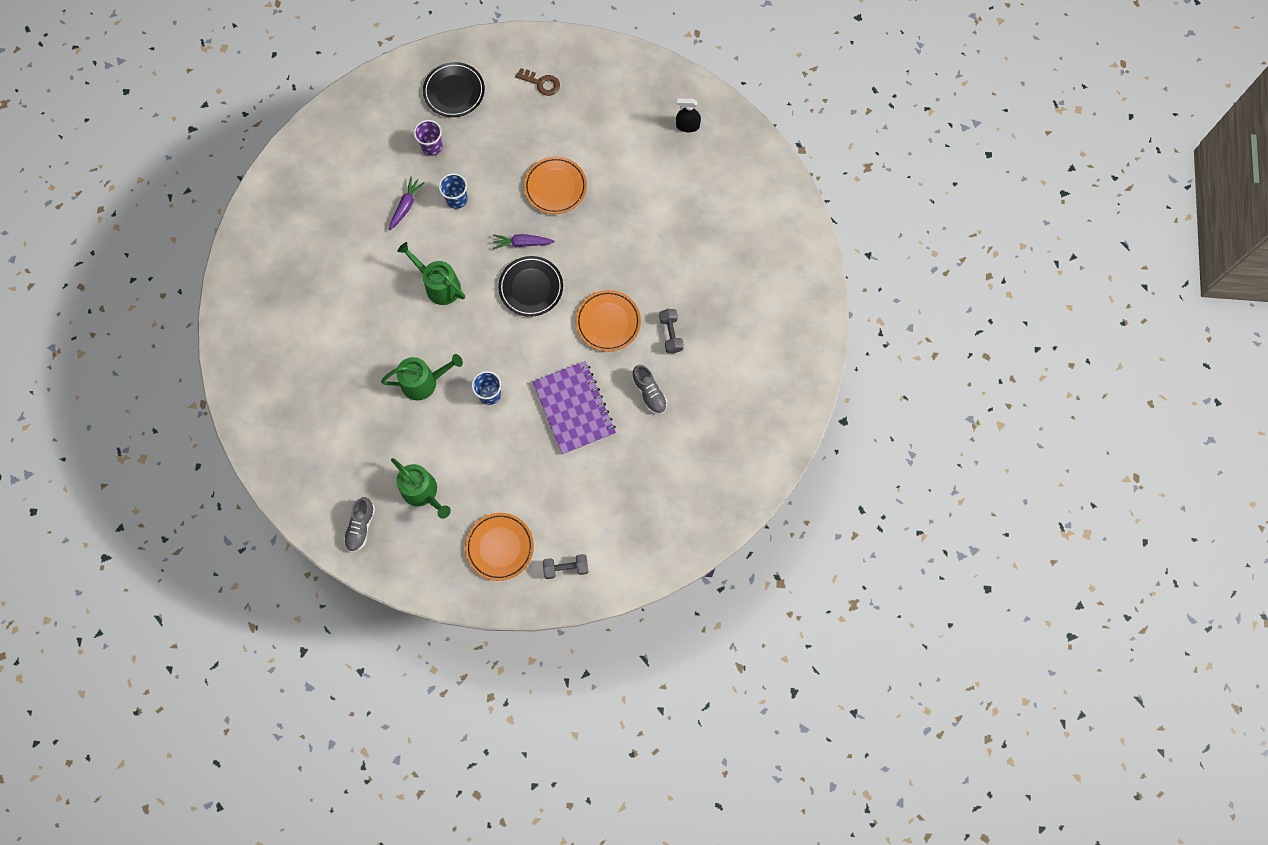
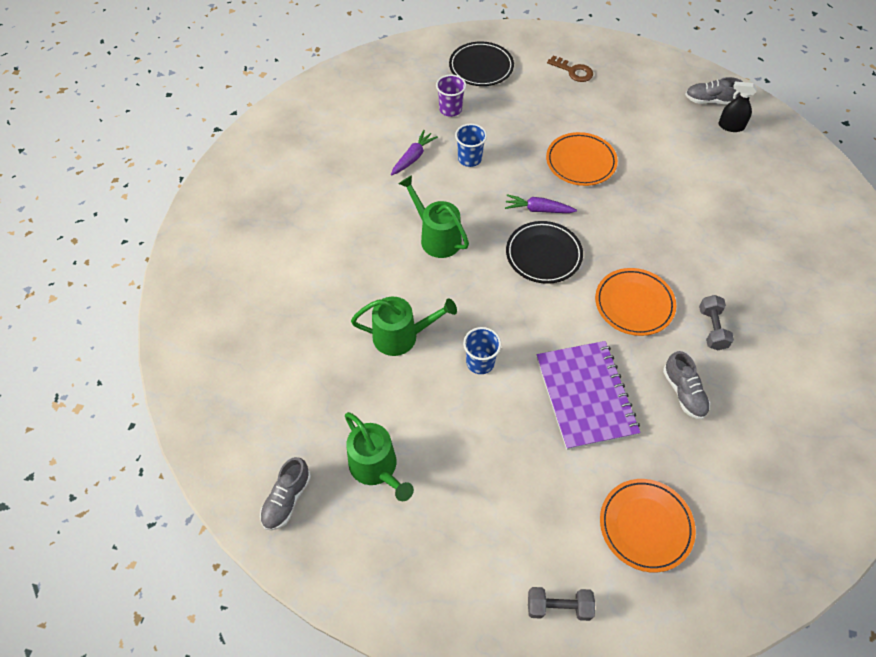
camera: 10 degrees right, 15 degrees down
(500, 547) = (468, 560): orange plate -> orange plate (645, 526)
(669, 99) = (710, 101): none -> grey shoe

